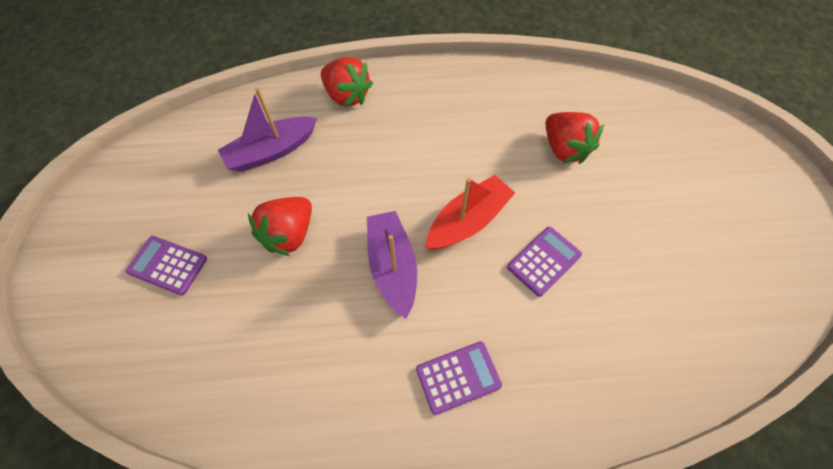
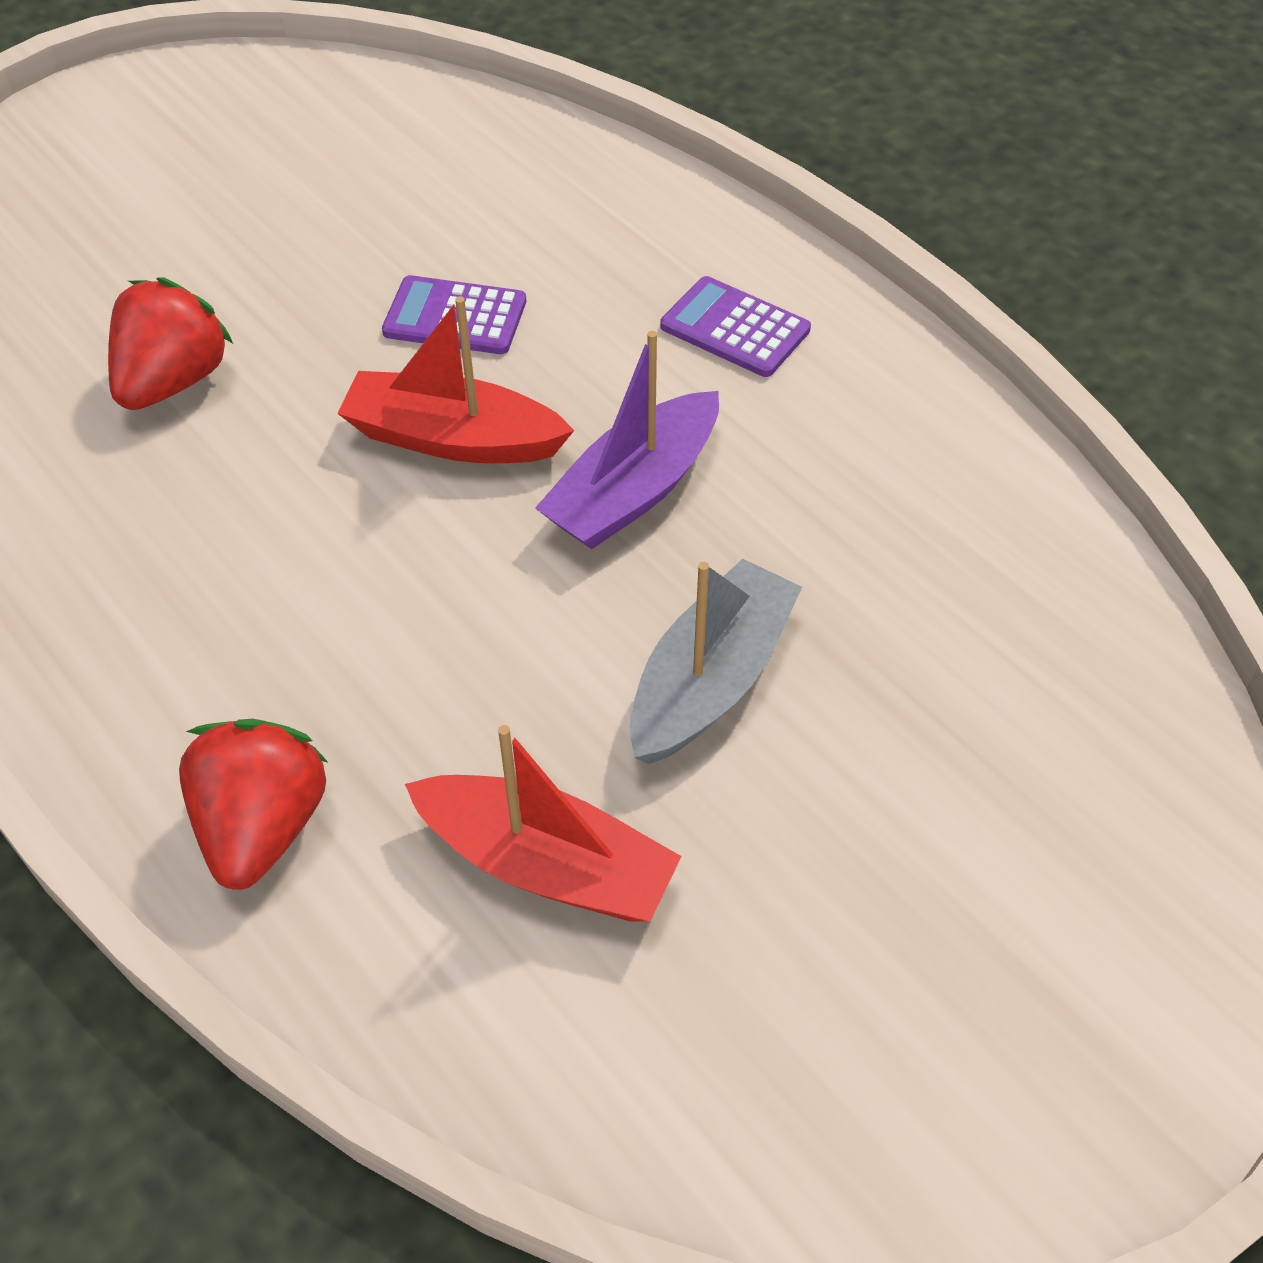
camera: 125 degrees left, 10 degrees down
(167, 265) = (958, 836): purple calculator -> none
(271, 151) = (547, 865): purple boat -> red boat
(289, 234) = (711, 680): red strawberry -> grey boat

